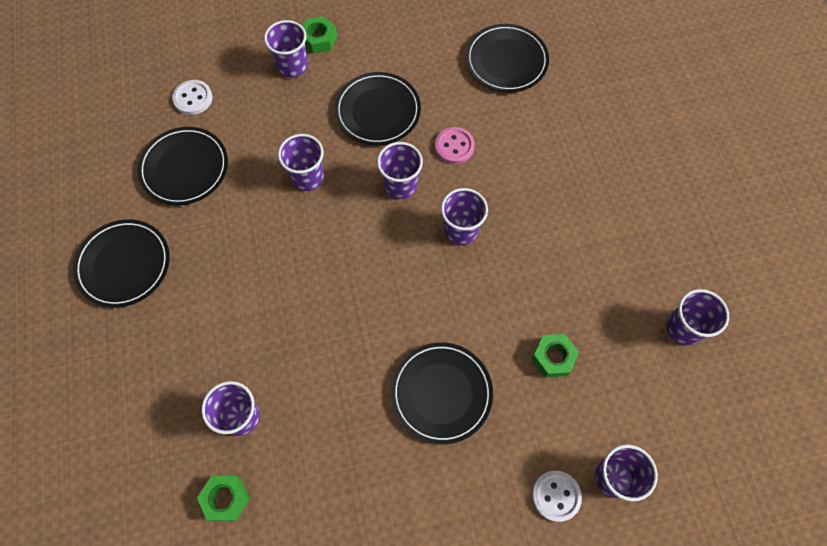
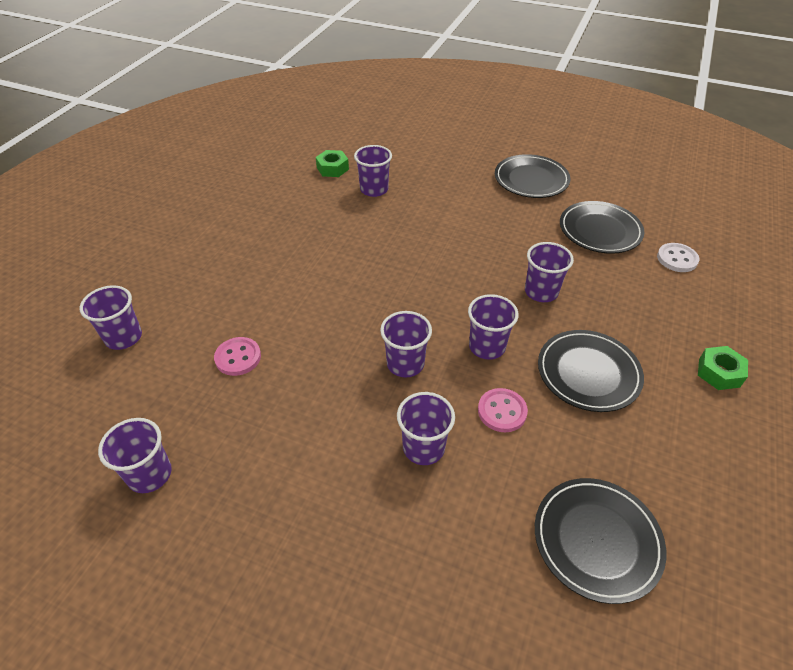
camera: 125 degrees right, 20 degrees down
(292, 66) = (687, 336): purple cup -> purple cup (423, 448)
(441, 393) = (287, 279): black plate -> none
(553, 357) = (238, 357): green nut -> pink button
(556, 496) = (156, 299): white button -> none

